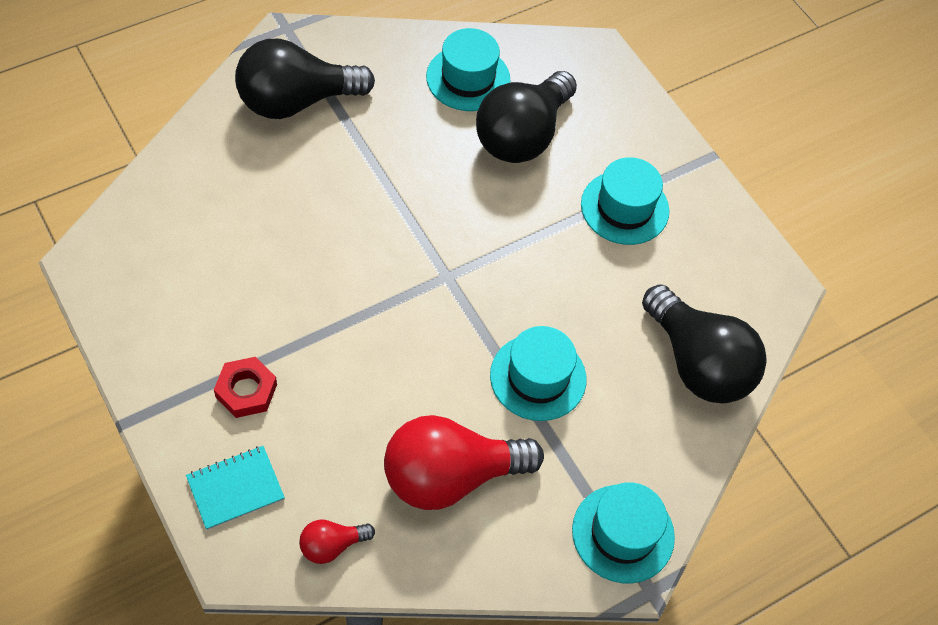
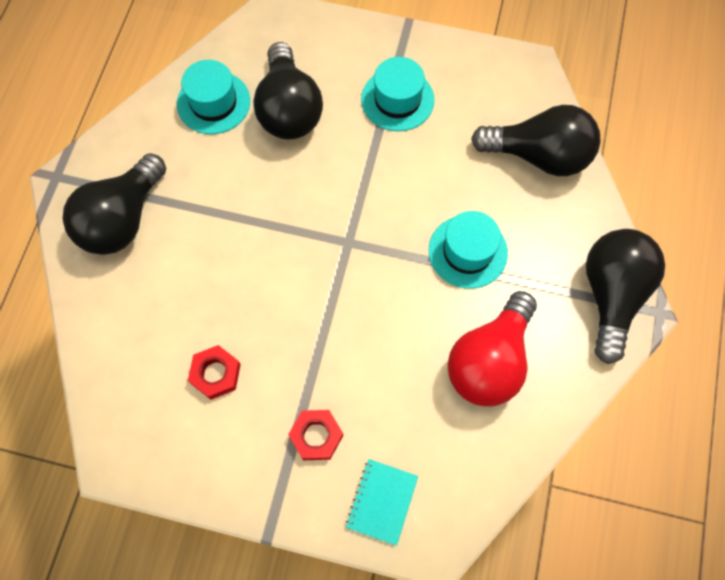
camera: 40 degrees left, 10 degrees up
(229, 272) = (215, 374): none -> red nut
(332, 545) = (475, 473): red light bulb -> none
(623, 533) = (611, 295): turquoise hat -> black light bulb

